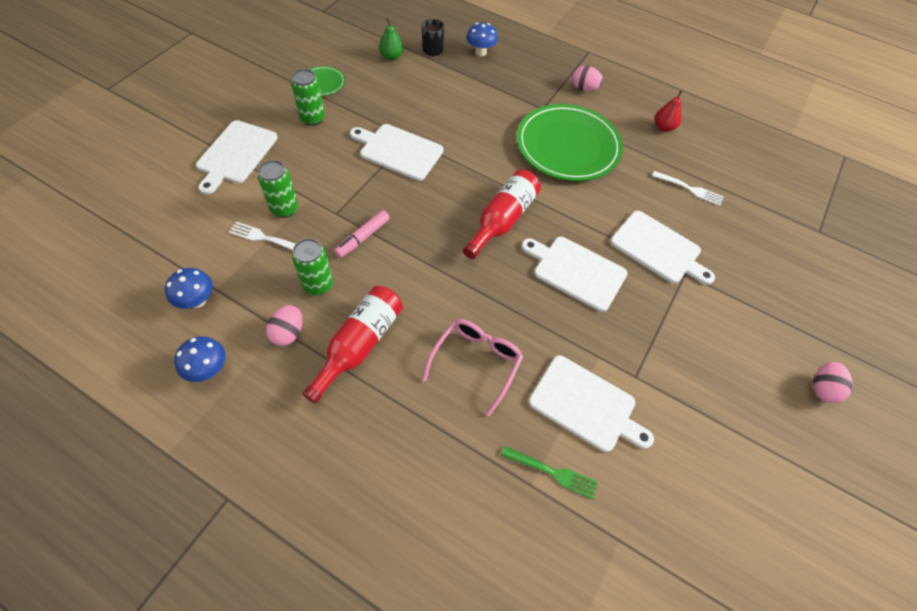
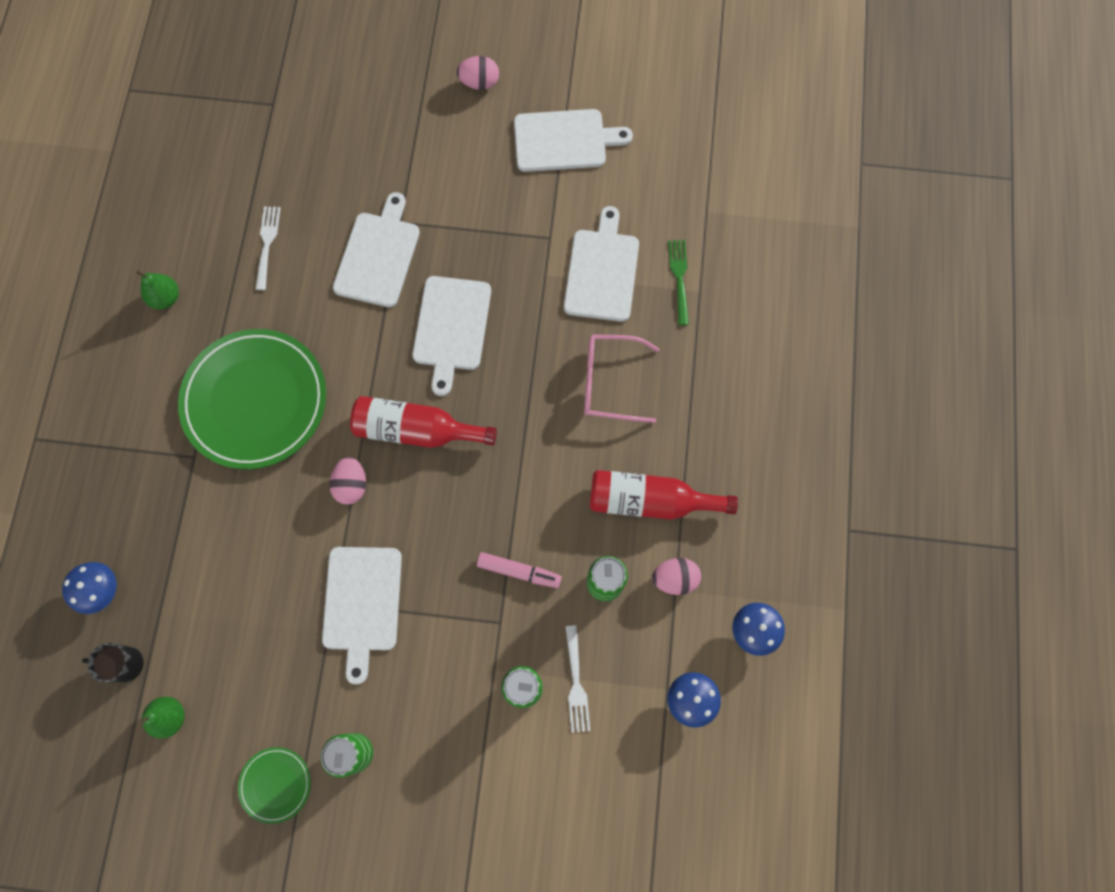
camera: 110 degrees left, 15 degrees up
(235, 154) = (469, 812): white cutting board -> white cutting board (564, 141)
(584, 88) = (126, 418): pink egg -> pink egg (351, 485)
(663, 127) = (166, 298): red pear -> green pear

